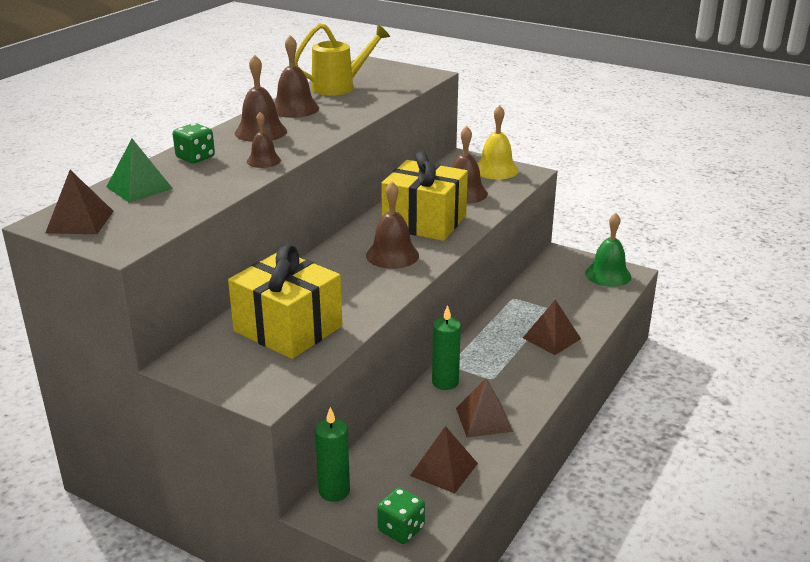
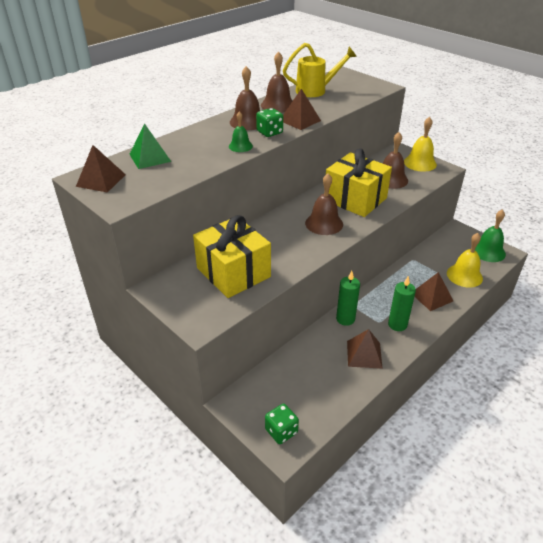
camera: 15 degrees right, 10 degrees up
(195, 157) = (196, 138): green dice -> green dice (269, 132)
(263, 161) = (240, 146): brown bell -> green bell
(334, 491) = (245, 390): green candle -> green candle (397, 324)
(444, 469) = (324, 389): brown pyramid -> brown pyramid (300, 120)
(586, 307) = (464, 275): none -> yellow bell

